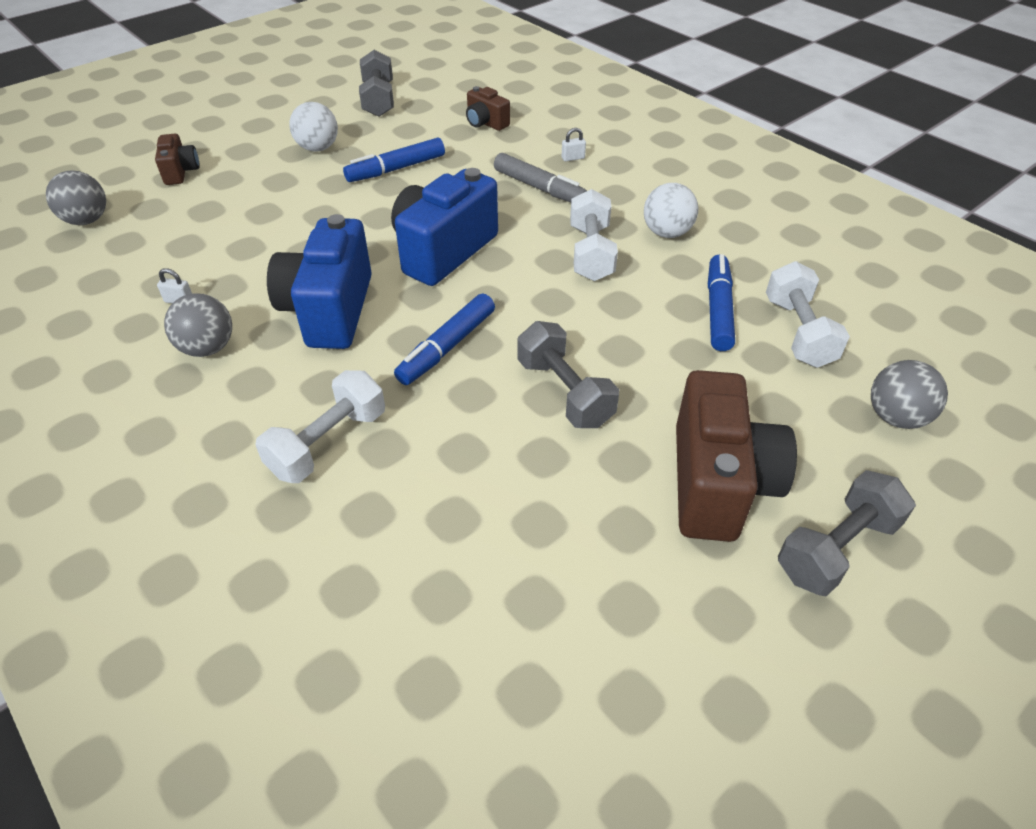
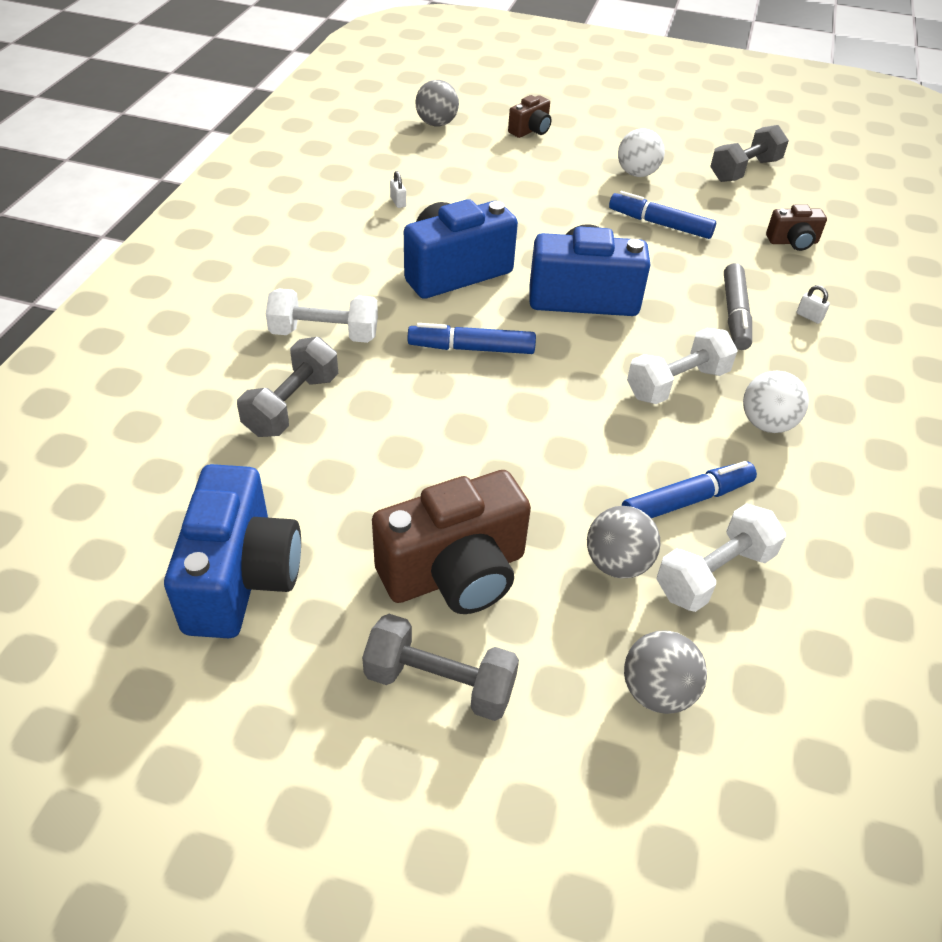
camera: 55 degrees right, 0 degrees up
(208, 348) = (365, 237): grey ball -> grey ball (617, 563)
(486, 123) = (792, 242): brown camera -> brown camera turned 105 degrees counterclockwise
(564, 393) = (480, 436): grey dumbbell -> grey dumbbell (292, 405)
(634, 658) = (241, 577): none -> blue camera

